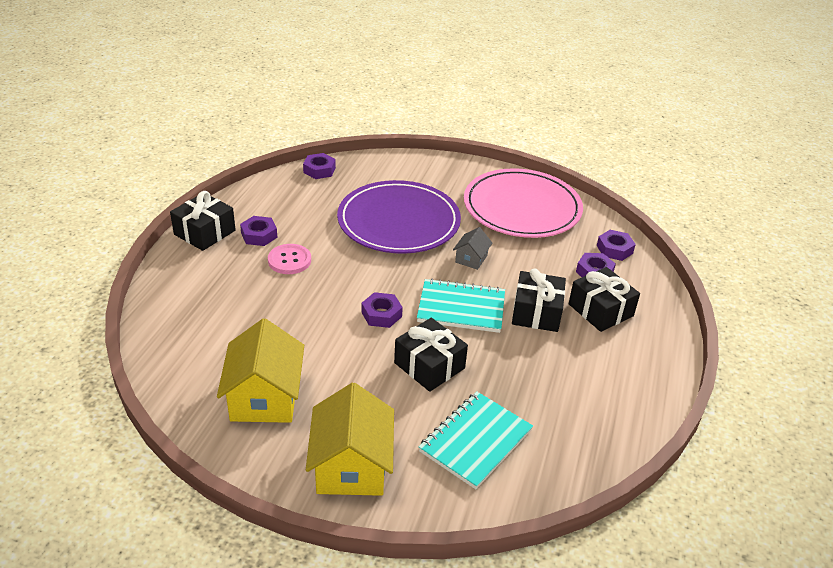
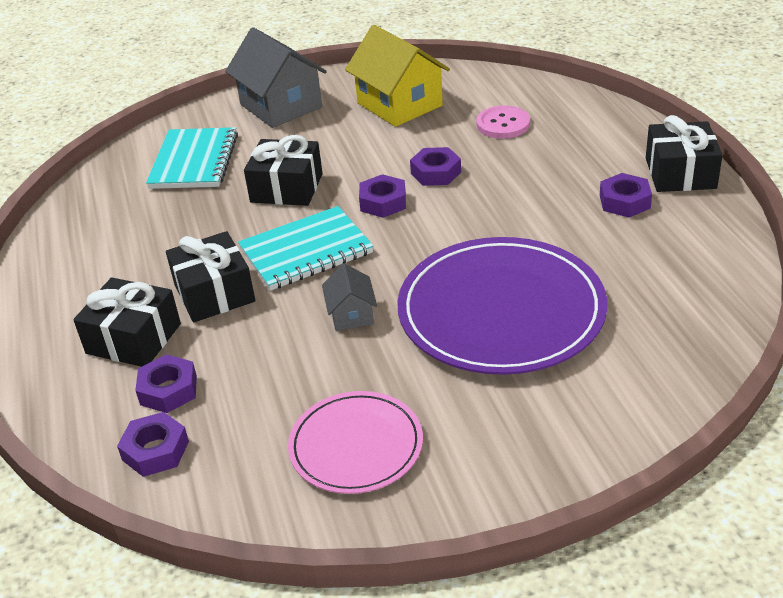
camera: 150 degrees right, 0 degrees up
(289, 260) = (549, 197): pink button -> pink button (503, 124)
(319, 170) = (718, 323): purple nut -> purple nut (435, 173)
(351, 466) = (281, 106): yellow house -> grey house
(522, 208) = (356, 446): pink plate -> pink plate, size x0.57

